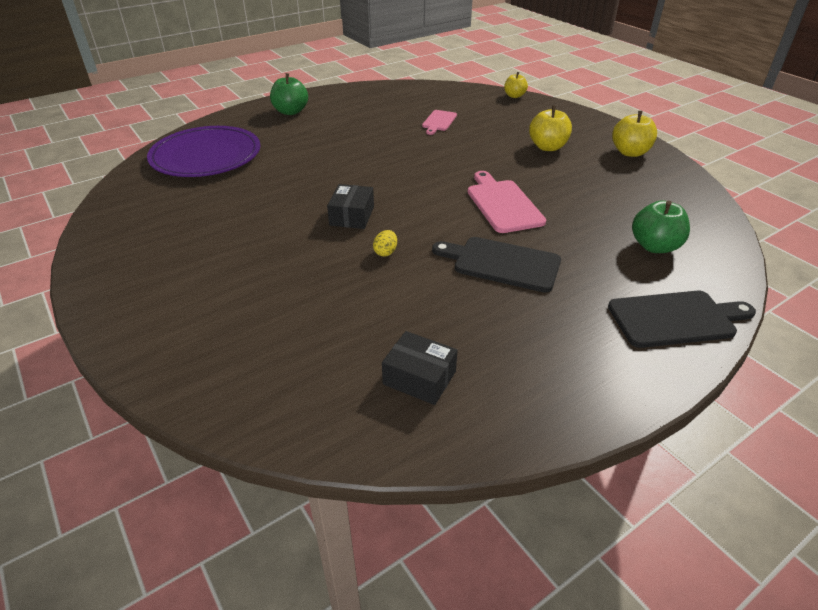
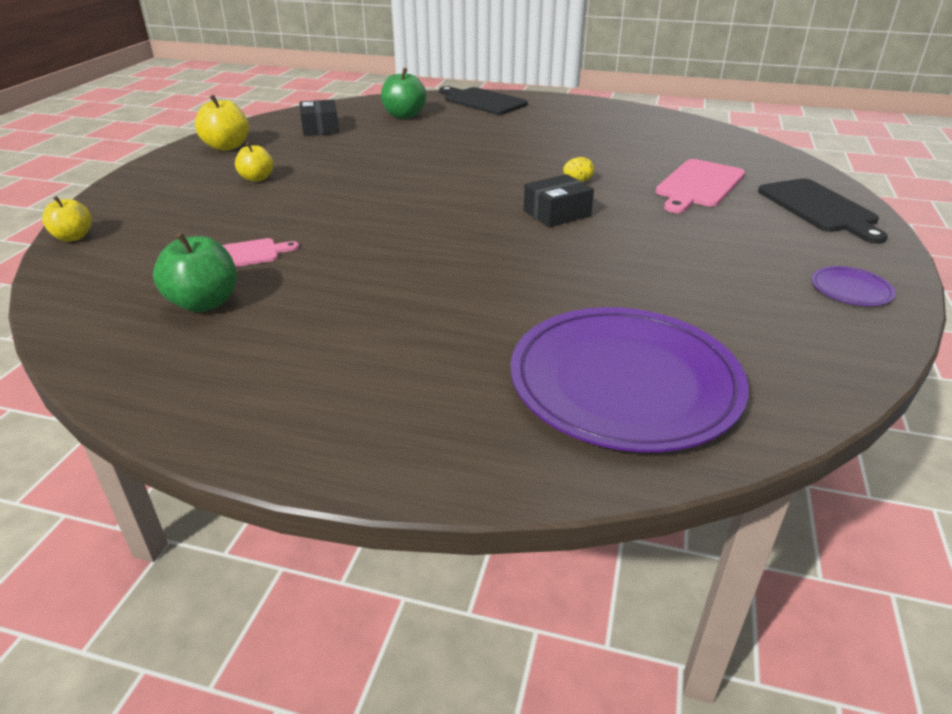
camera: 130 degrees left, 5 degrees down
(117, 254) = (851, 289): none -> purple plate
(291, 112) = (349, 407): green apple -> green apple (204, 303)
(419, 377) = (661, 135): black box -> black box (320, 128)
(502, 263) = (511, 145): black cutting board -> black cutting board (819, 208)
(503, 204) = (420, 166): pink cutting board -> pink cutting board (698, 185)
(547, 147) = (257, 178): yellow apple -> yellow apple, size x0.66

